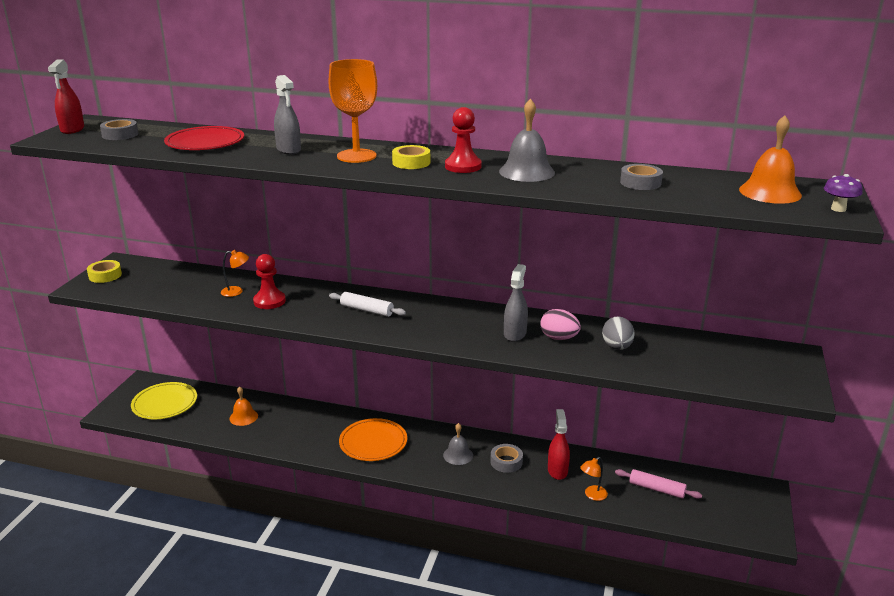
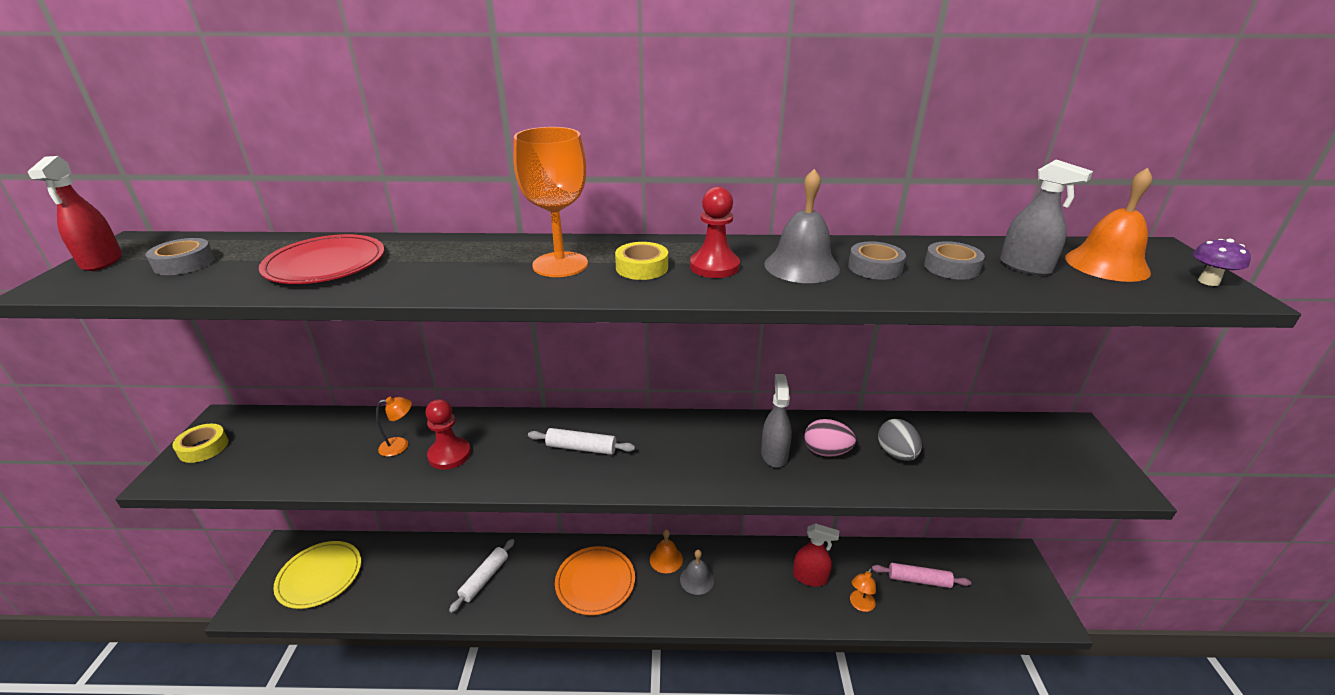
camera: 15 degrees left, 5 degrees up
(243, 417) = (427, 577): orange bell -> orange bell (666, 559)
(286, 425) = (484, 578): none -> white rolling pin
(288, 150) = (457, 264): grey spray bottle -> grey spray bottle (1025, 267)
(506, 462) = (752, 577): grey tape -> grey tape (875, 267)
(557, 470) = (810, 577): red spray bottle -> red spray bottle turned 120 degrees clockwise

